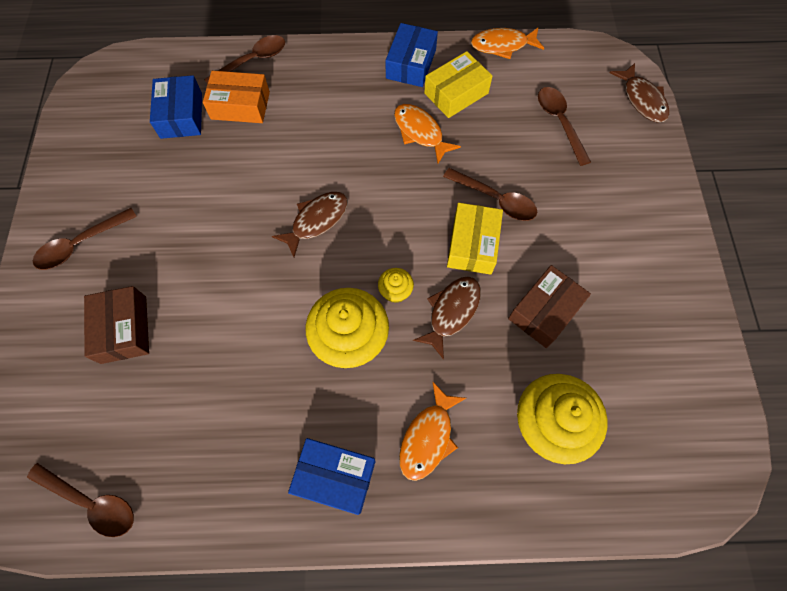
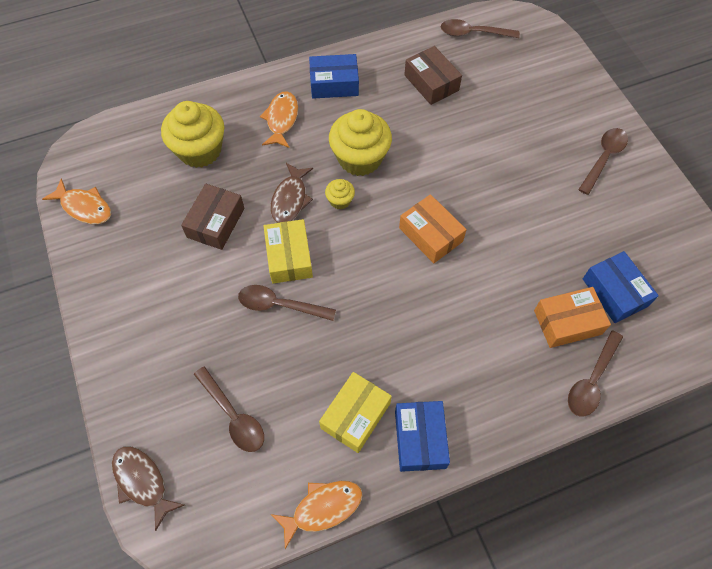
camera: 160 degrees right, 5 degrees down
(124, 329) = (525, 117): brown box -> brown box (431, 83)
(316, 221) = (430, 235): brown fish -> orange box
(420, 132) = (375, 353): orange fish -> orange fish (84, 207)

